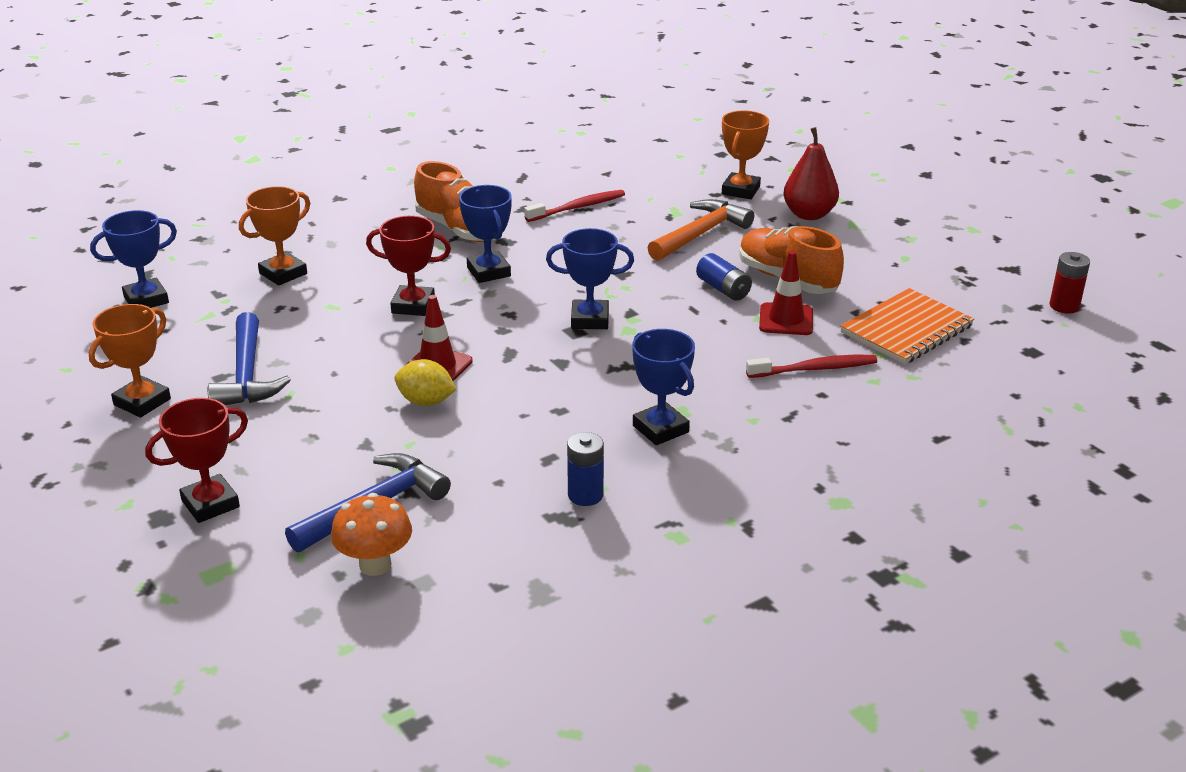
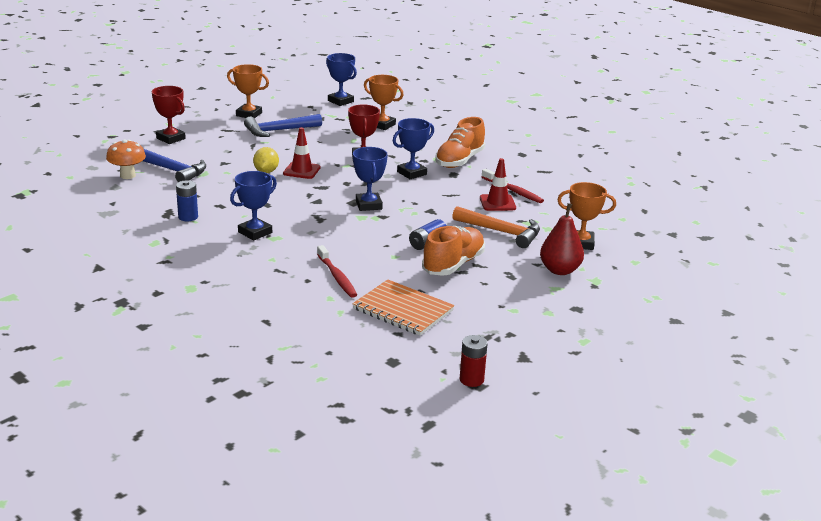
camera: 75 degrees right, 5 degrees down
(786, 320) = (396, 265): red traffic cone -> red traffic cone (497, 203)

